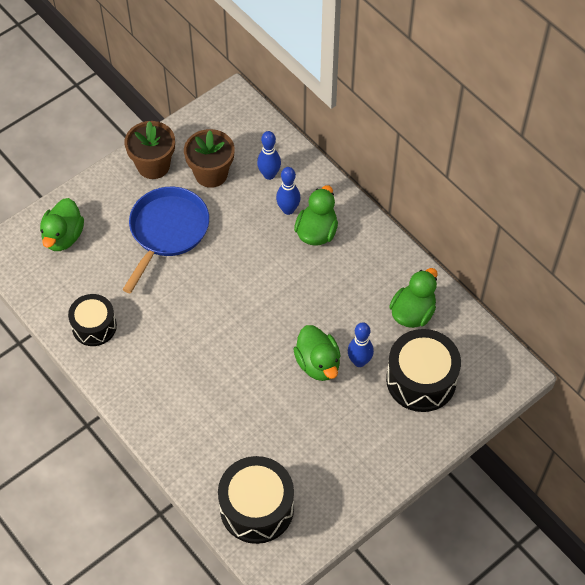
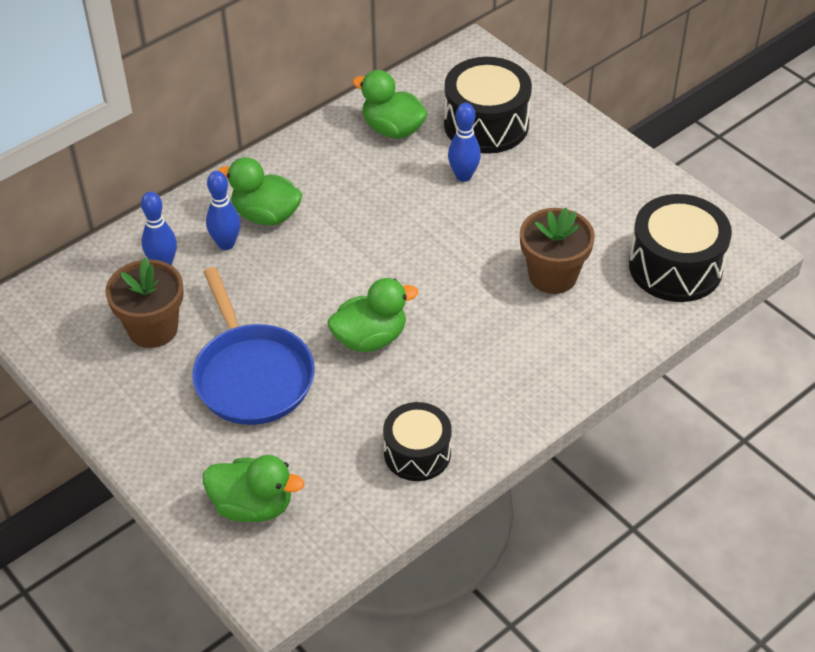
camera: 90 degrees left, 10 degrees down
(153, 165) = (127, 398): brown flower pot -> brown flower pot (552, 276)
(167, 231) = (252, 375): blue pan -> blue pan turned 135 degrees counterclockwise
(318, 364) = (468, 213): green duck -> green duck (370, 338)

